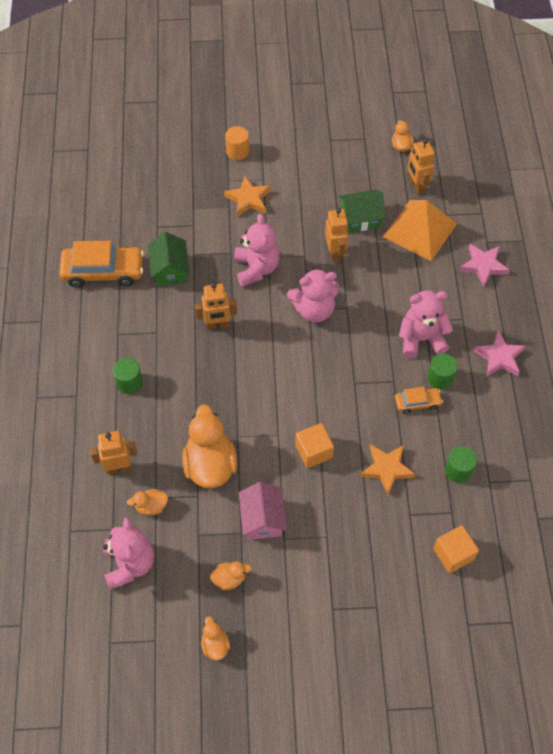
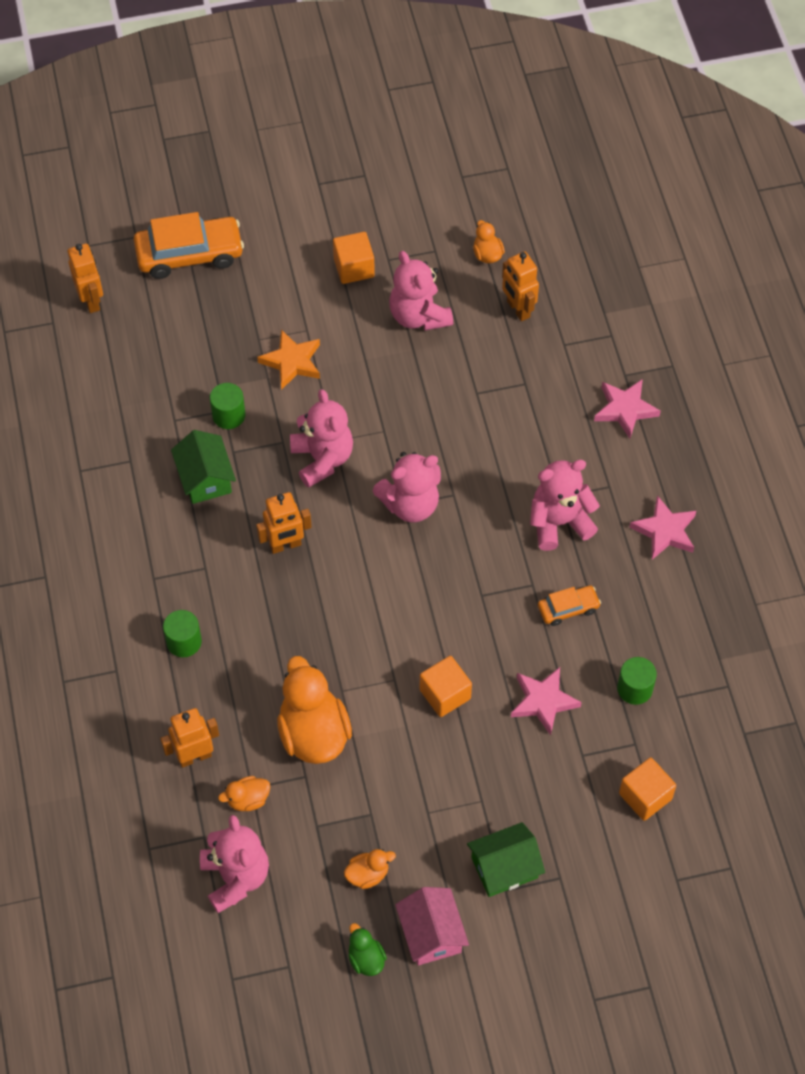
camera: 10 degrees left, 0 degrees up
(103, 271) = (114, 495): orange car -> orange car (189, 254)
(215, 645) = (366, 958): orange duck -> green duck
(237, 151) = (263, 295): orange cylinder -> none
(262, 519) = (395, 791): pink house -> pink house (431, 934)
(305, 142) = (354, 268): none -> orange cube
(335, 253) = (424, 421): orange robot -> orange robot (91, 301)
(344, 180) = (419, 316): none -> pink teddy bear
(360, 218) = (449, 367): green house -> green house (504, 867)
(387, 469) = (543, 701): orange star -> pink star
(420, 230) = (532, 371): orange pyramid -> none
(440, 378) = (592, 571): green cylinder -> green cylinder (229, 415)

